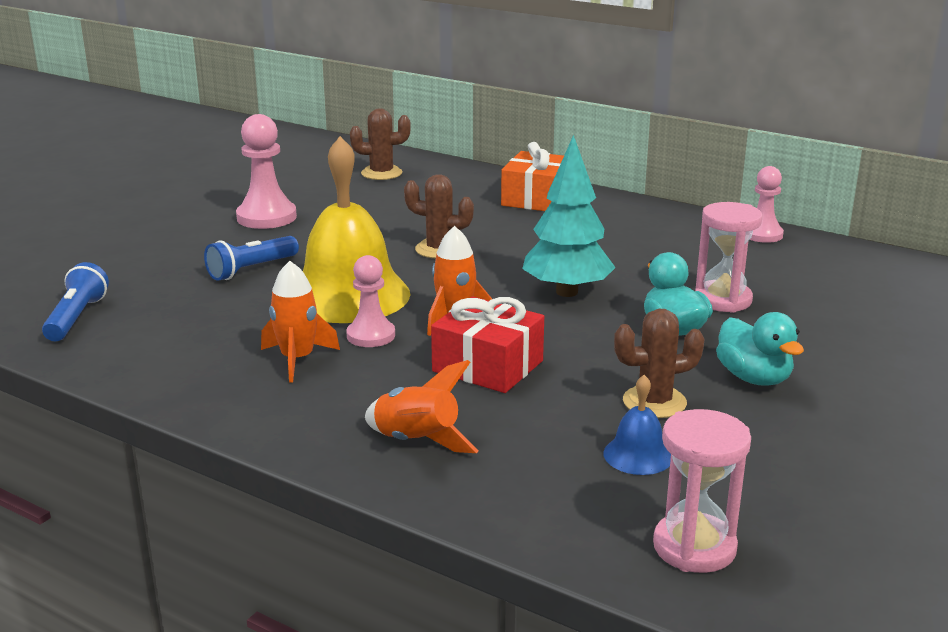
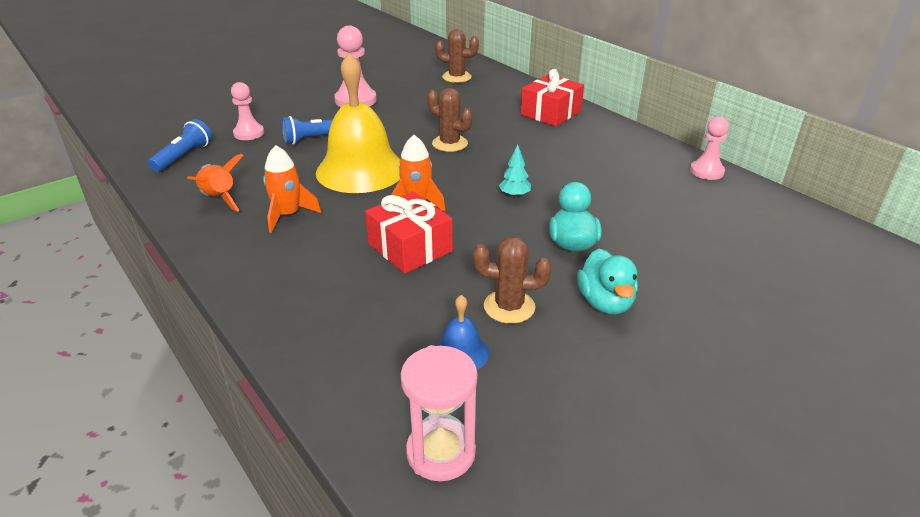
camera: 20 degrees right, 10 degrees up
(371, 335) = (350, 205): pink pawn -> pink pawn (249, 133)
(417, 442) = (312, 301): orange rocket -> orange rocket (219, 199)
(537, 199) = (550, 113): orange gift -> red gift
(567, 292) = (514, 195): turquoise tree -> turquoise tree, size x0.45
(723, 300) = (631, 225): pink hourglass -> none

